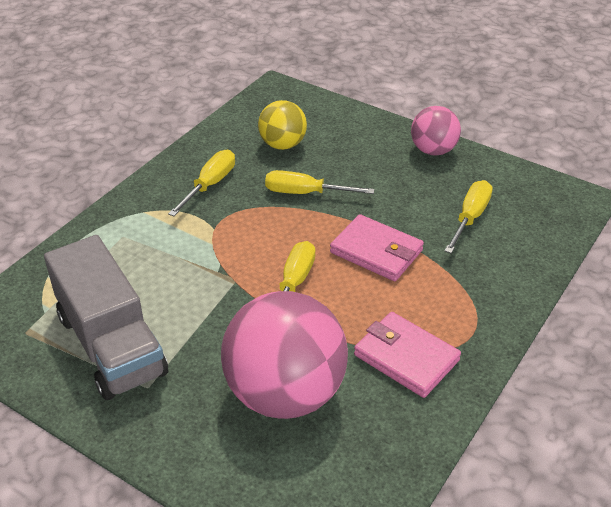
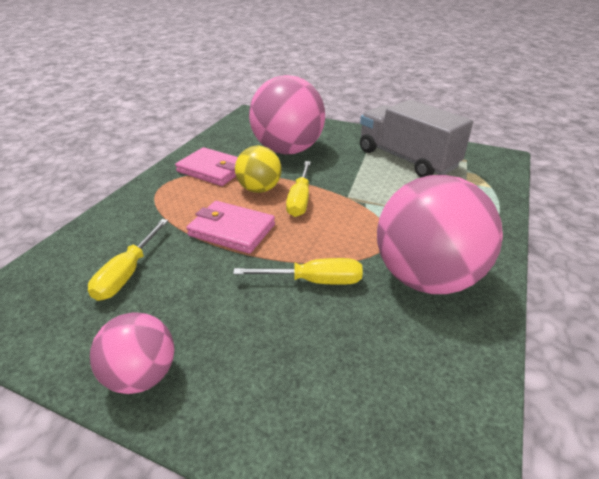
camera: 170 degrees right, 5 degrees down
(210, 185) = (426, 278): yellow screwdriver -> pink ball
(282, 145) = (370, 354): yellow ball -> yellow ball (259, 189)

